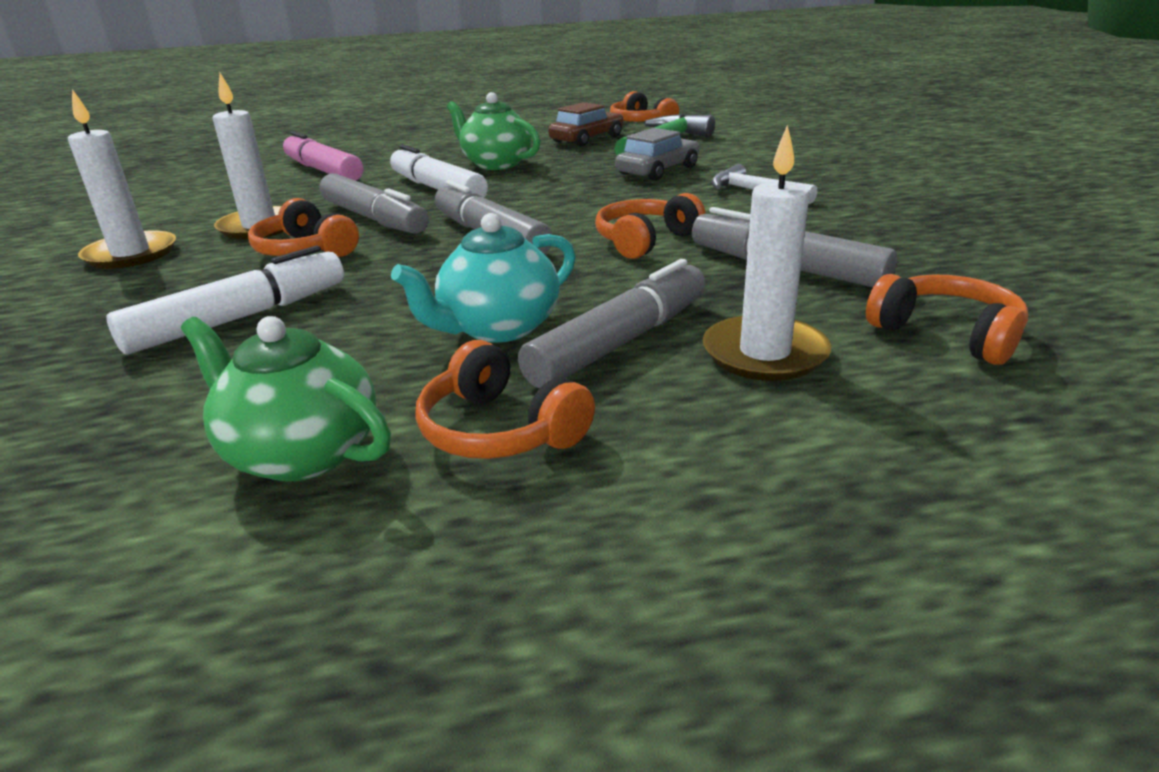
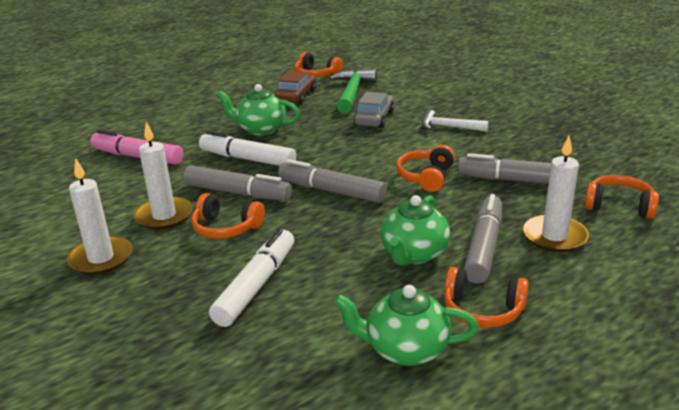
camera: 25 degrees left, 0 degrees up
(498, 328) = (414, 254): turquoise teapot -> green teapot

